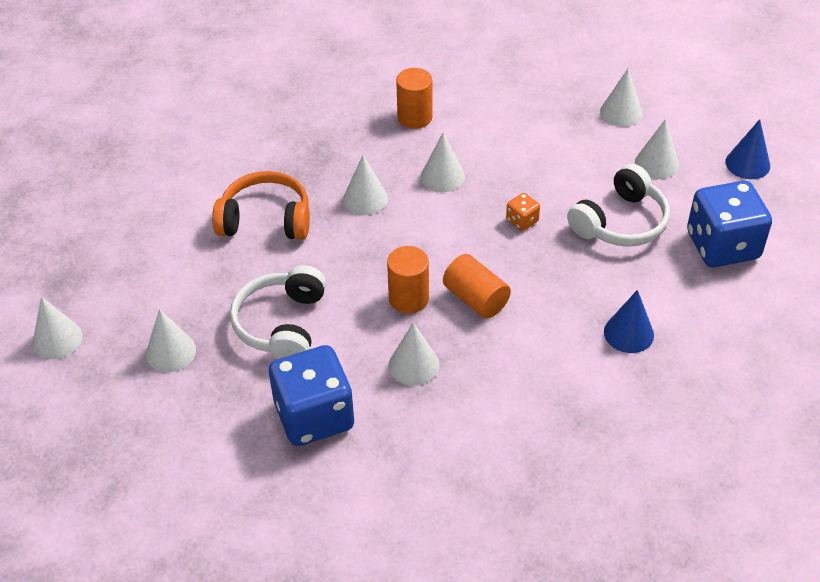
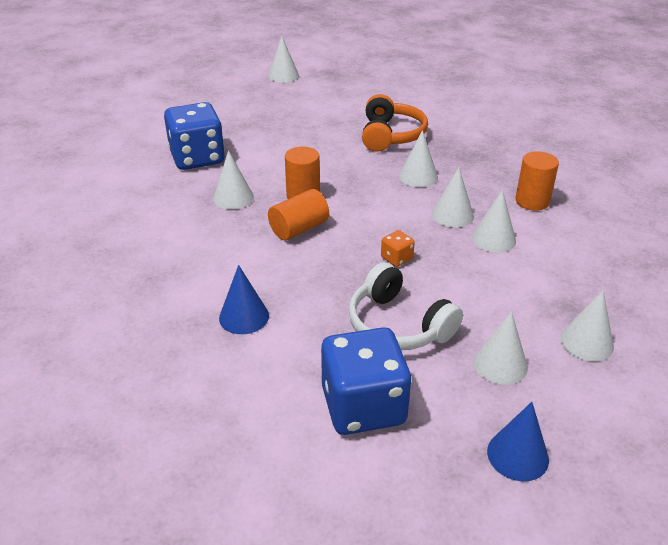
camera: 90 degrees right, 10 degrees down
(170, 352) = (266, 108): white cone -> white cone (493, 239)
(281, 324) = (284, 144): white headphones -> none

